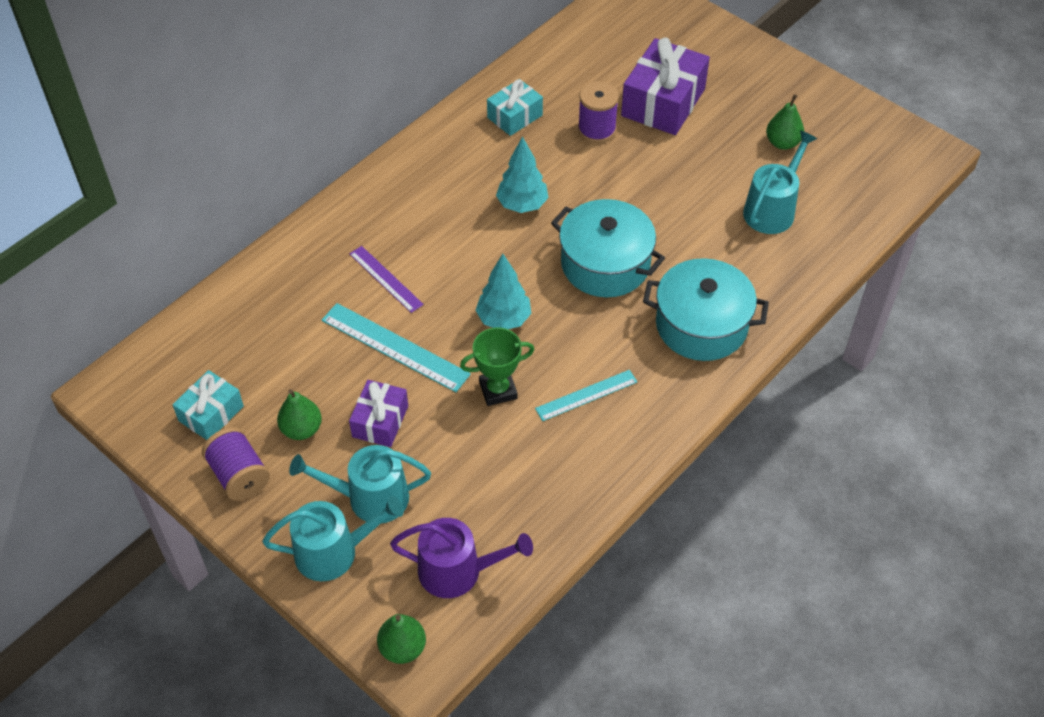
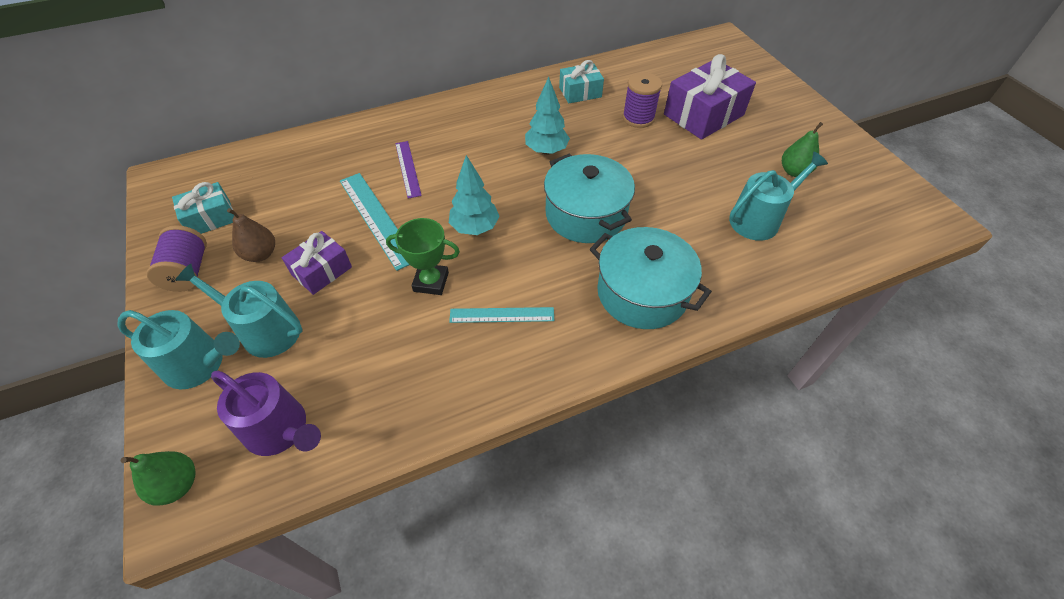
camera: 25 degrees right, 0 degrees up
(301, 429) = (261, 254): green pear -> brown pear

